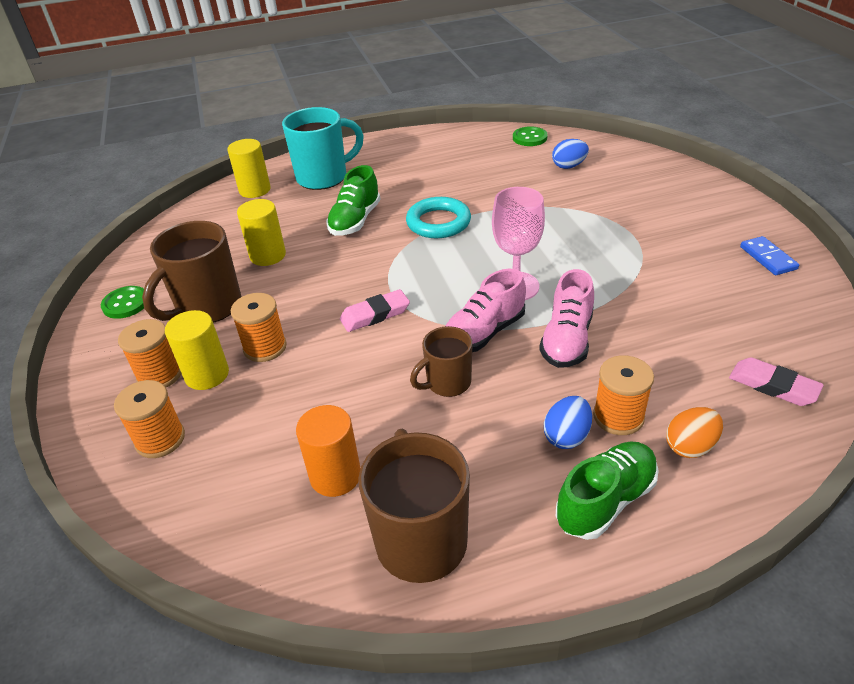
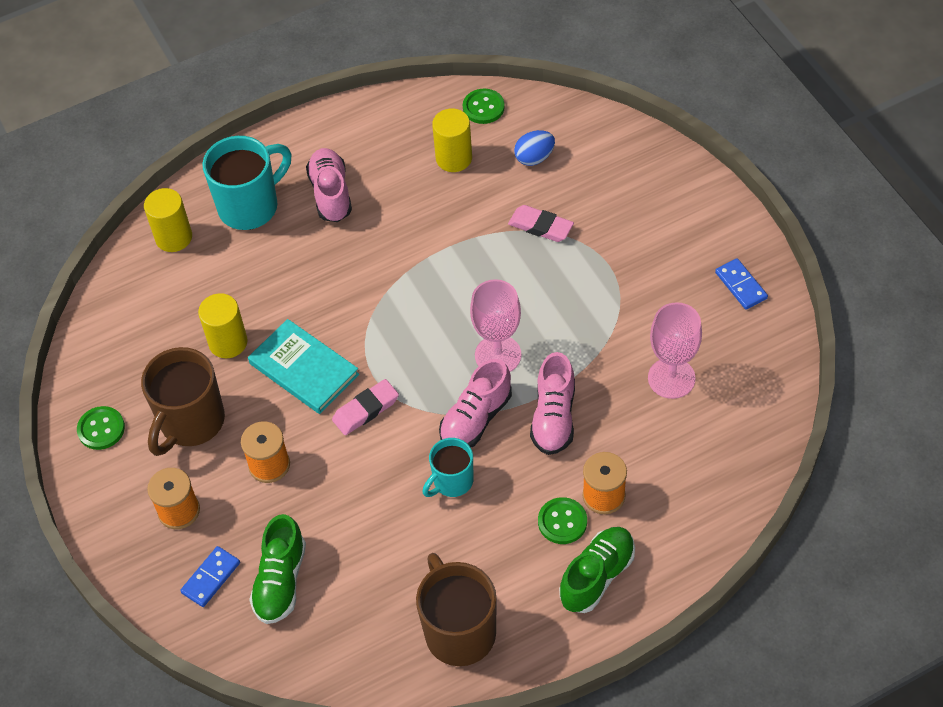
camera: 10 degrees left, 15 degrees up
(160, 439) = (211, 578): orange spool -> blue domino
(207, 375) = (225, 504): yellow cylinder -> yellow cylinder (454, 158)
(327, 279) = (304, 369): none -> turquoise book
(335, 476) = (377, 588): orange cylinder -> none
(355, 221) = (309, 277): green shoe -> green shoe (280, 581)
(392, 175) = (331, 194): none -> pink shoe
(438, 222) = (402, 270): turquoise ring -> none
(447, 383) = (452, 481): brown mug -> turquoise mug
(566, 436) = (562, 522): blue egg -> green button
(690, 446) = (662, 516): orange egg -> none
(697, 321) = (671, 378): none -> pink goblet
(773, 386) = (732, 444): pink eraser -> pink eraser (540, 226)

